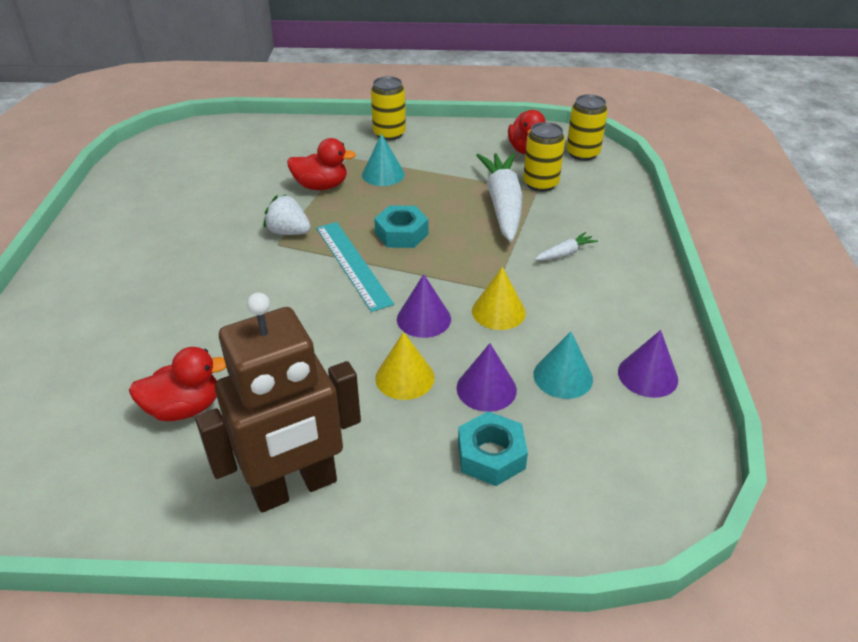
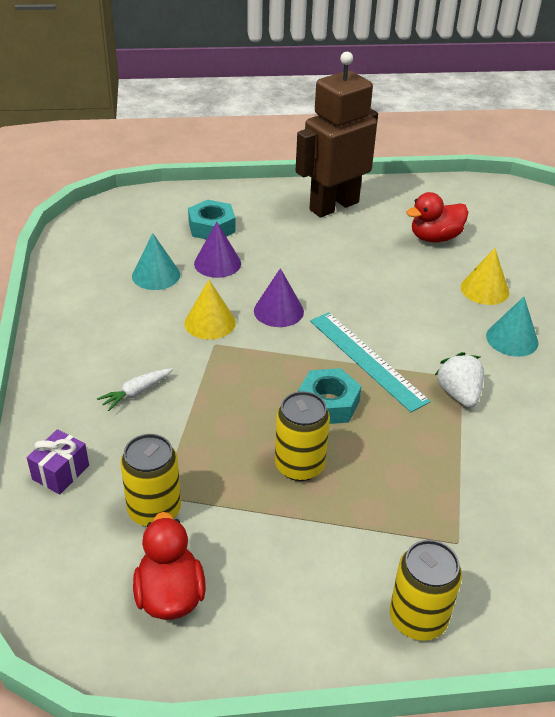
camera: 170 degrees right, 0 degrees up
(288, 232) = (458, 394): white strawberry -> white strawberry turned 120 degrees counterclockwise
(321, 186) = (463, 474): red duck -> none
(383, 174) = (388, 507): turquoise cone -> turquoise cone (512, 339)
(404, 377) = (282, 266): yellow cone -> yellow cone (484, 289)
(503, 205) = (209, 462): white carrot -> none
(582, 153) = (75, 596): yellow can -> yellow can (299, 465)
(611, 207) = (61, 472): none -> purple gift
(647, 375) = (85, 280): purple cone -> none

